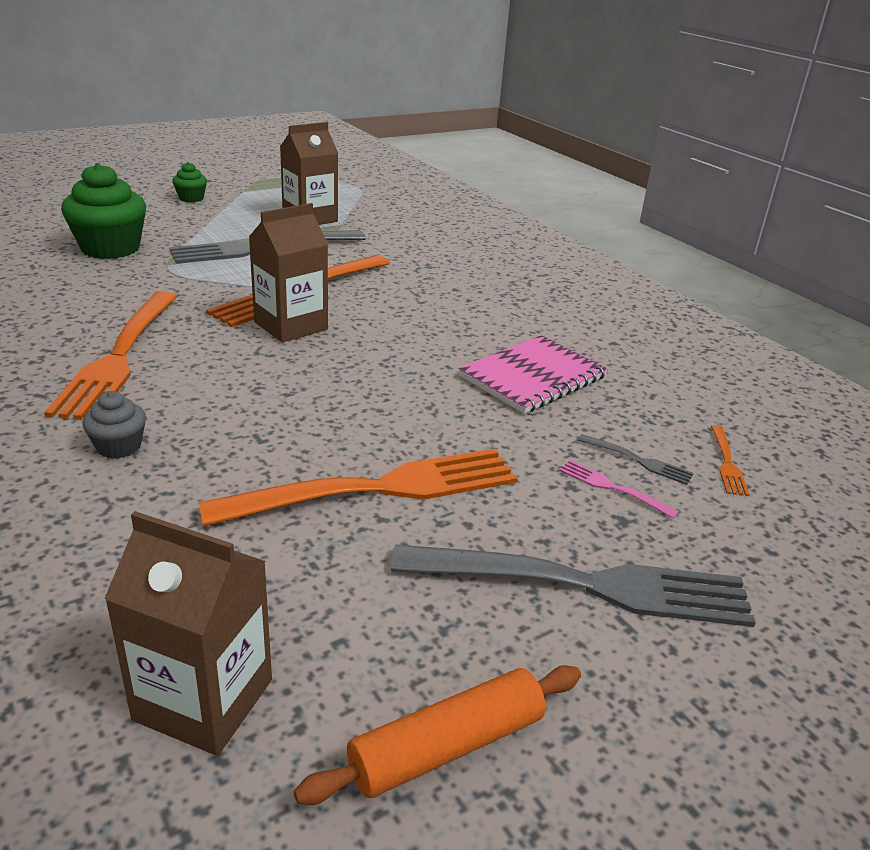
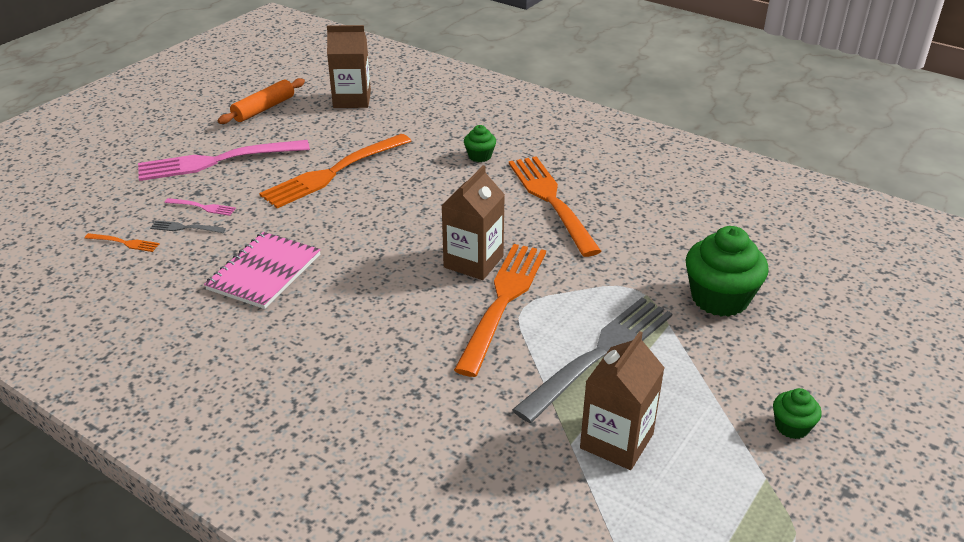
camera: 160 degrees right, 5 degrees up
(119, 446) = (480, 156): grey cupcake -> green cupcake
(584, 585) = (217, 161): grey fork -> pink fork
(727, 463) = (124, 243): orange fork -> orange fork turned 120 degrees clockwise

